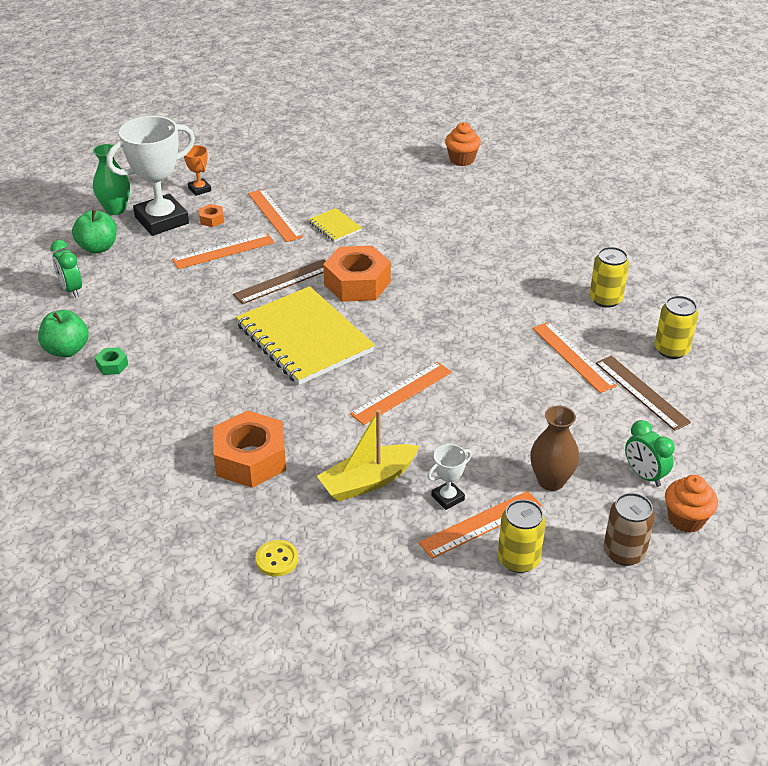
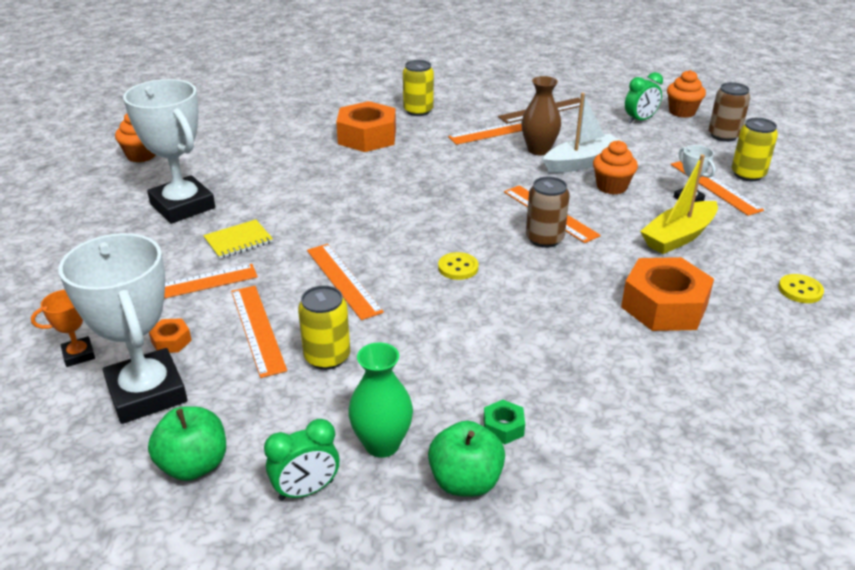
camera: 85 degrees left, 5 degrees down
(115, 209) = (83, 450): green vase -> green vase (382, 444)
(284, 281) = (343, 280): brown ruler -> orange ruler
(304, 338) = (458, 267): yellow notebook -> yellow button
(354, 388) = (544, 239): none -> brown can
(357, 283) = (361, 230): orange nut -> orange nut (367, 137)
(368, 481) = (678, 236): yellow boat -> yellow boat turned 75 degrees clockwise
(383, 193) = (182, 206): none -> white trophy
(463, 439) = (611, 187): none -> orange cupcake
(514, 419) = (582, 163): none -> white boat
(551, 481) = (655, 154): brown vase -> brown vase (538, 150)
(671, 350) = (490, 94): yellow can -> yellow can (327, 357)

